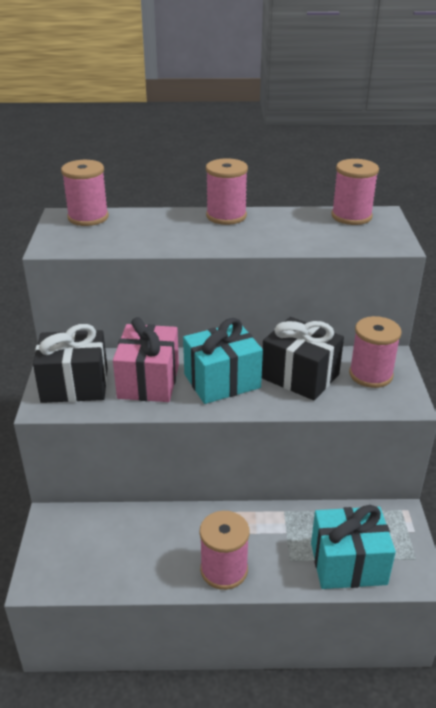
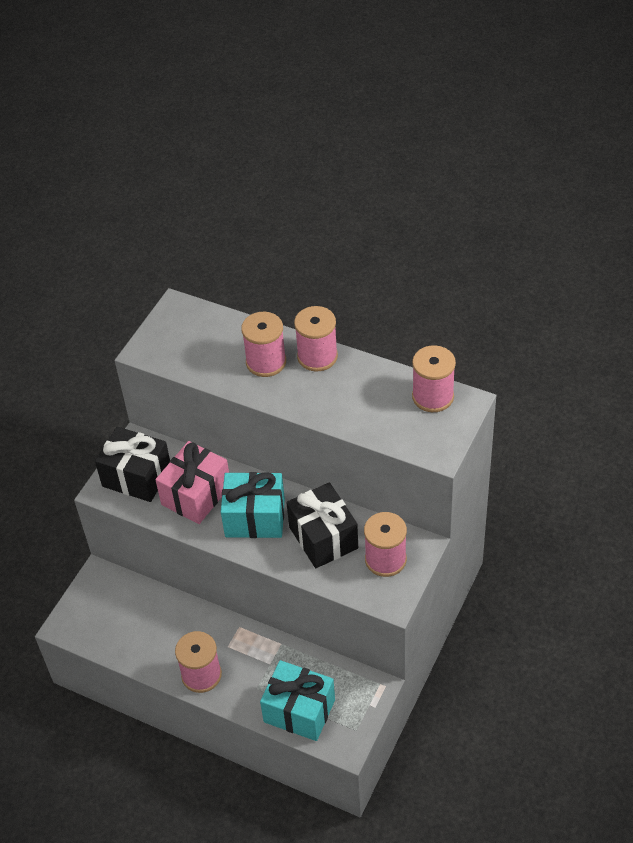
camera: 30 degrees right, 15 degrees up
(88, 217) = (196, 317): pink spool -> pink spool (266, 362)

